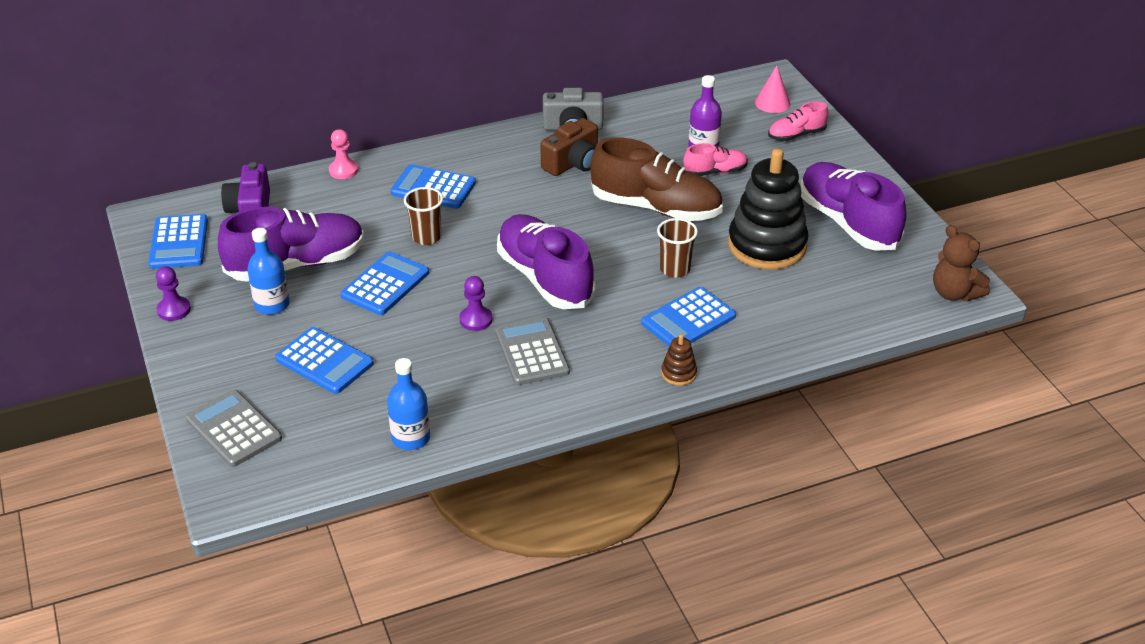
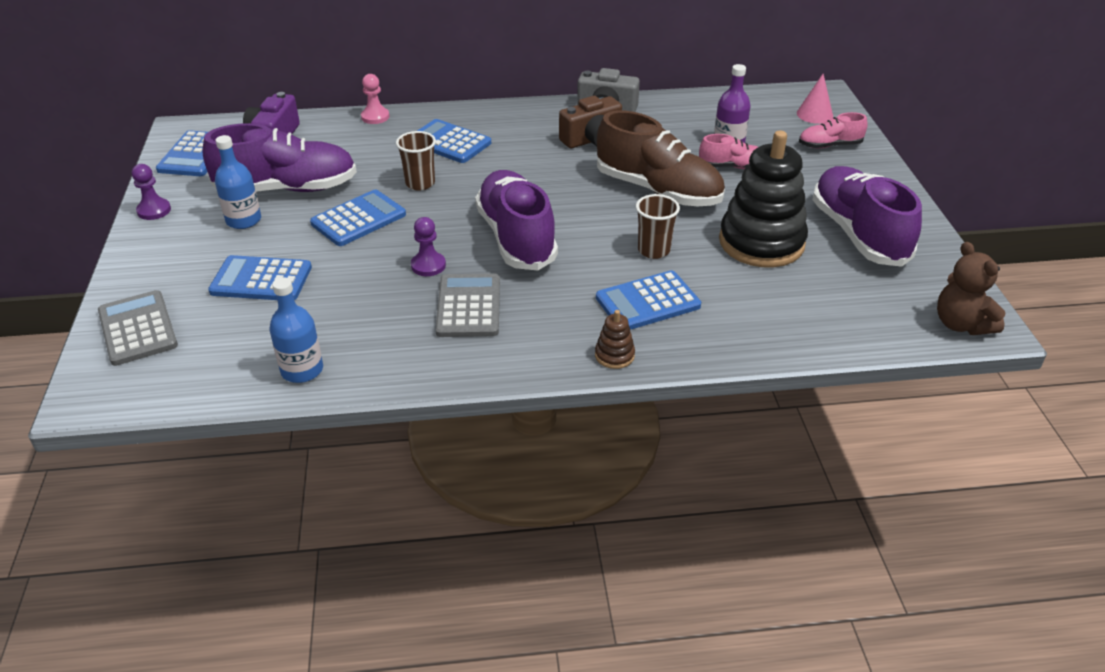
camera: 15 degrees right, 0 degrees up
(324, 361) = (261, 280): blue calculator -> blue calculator turned 135 degrees clockwise

